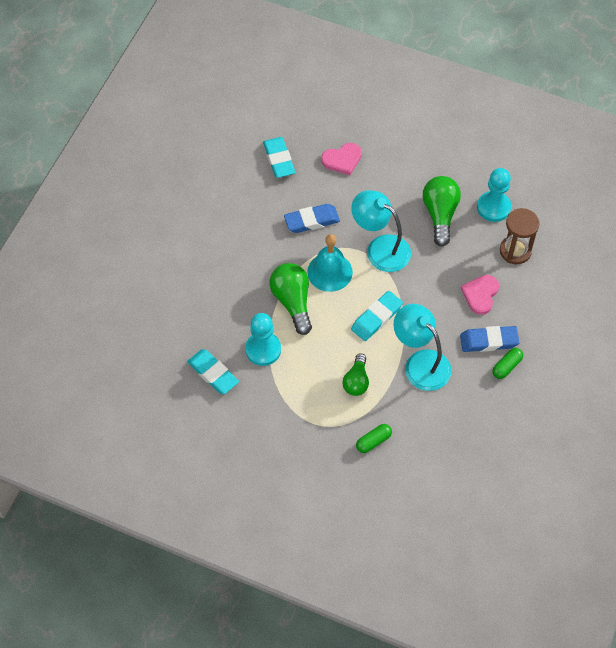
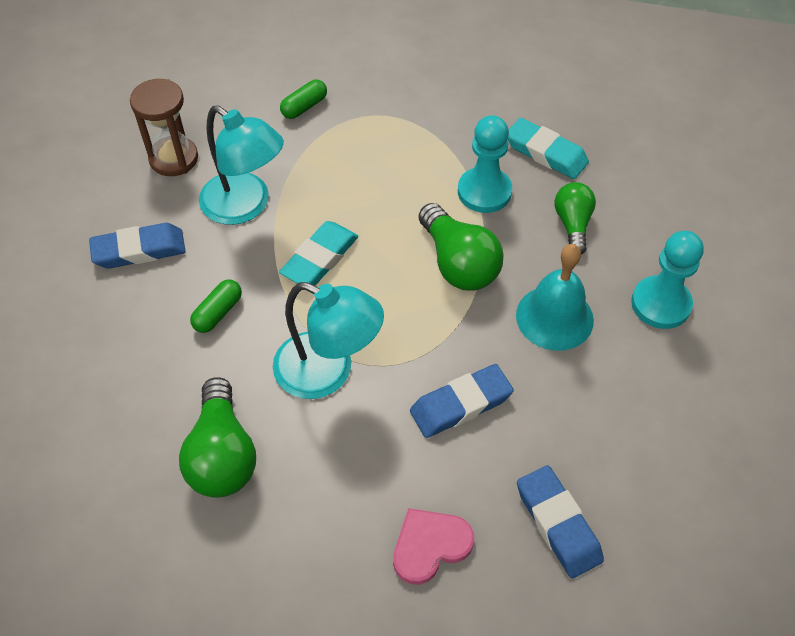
camera: 170 degrees right, 5 degrees down
(279, 160) = (558, 524): turquoise eraser -> blue eraser
(330, 272) = (409, 319): turquoise bell -> turquoise bell (554, 317)
(356, 381) = (338, 171): green light bulb -> green light bulb (572, 224)
(480, 295) = (150, 318): pink heart -> none
(493, 207) = (117, 486): turquoise pawn -> turquoise pawn (660, 304)
(506, 366) = (113, 219): green capsule -> green capsule (218, 313)
(515, 251) = (82, 404): brown hourglass -> brown hourglass (174, 158)

